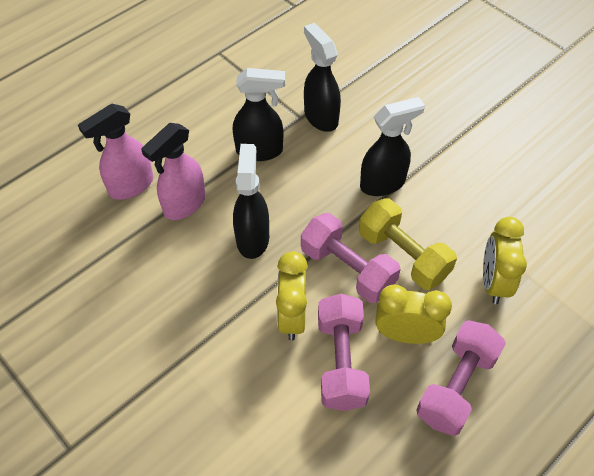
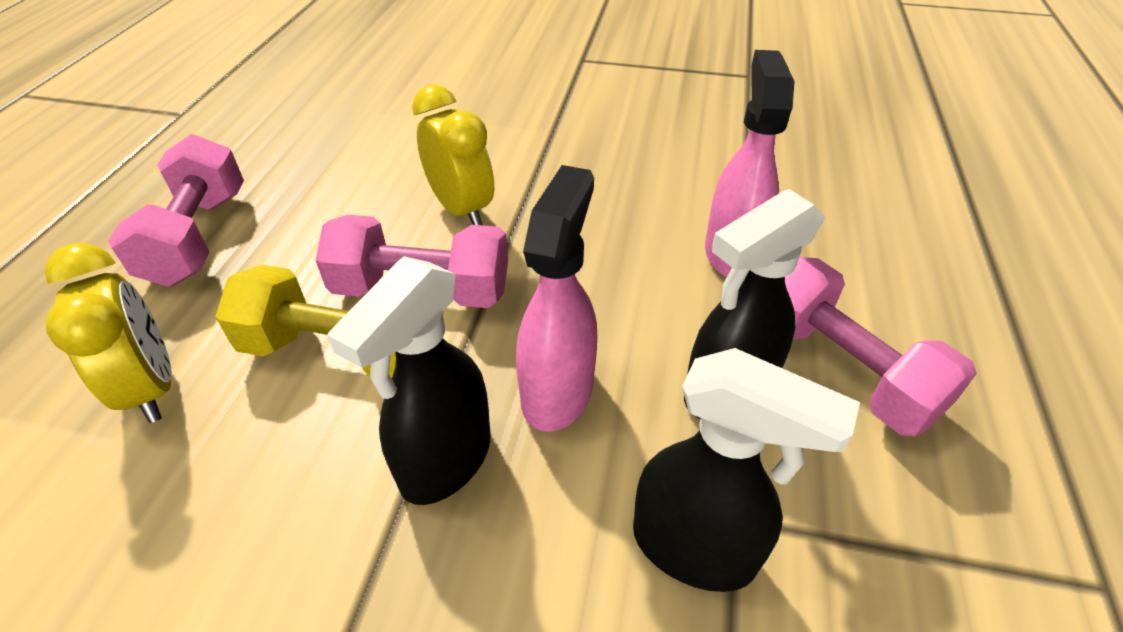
camera: 145 degrees right, 10 degrees down
(130, 186) = (829, 238): pink spray bottle -> pink spray bottle (558, 391)
(252, 238) = (594, 261): black spray bottle -> none
(341, 361) = (368, 199): pink dumbbell -> pink dumbbell (841, 370)
(405, 335) = (291, 256): yellow clock -> none

